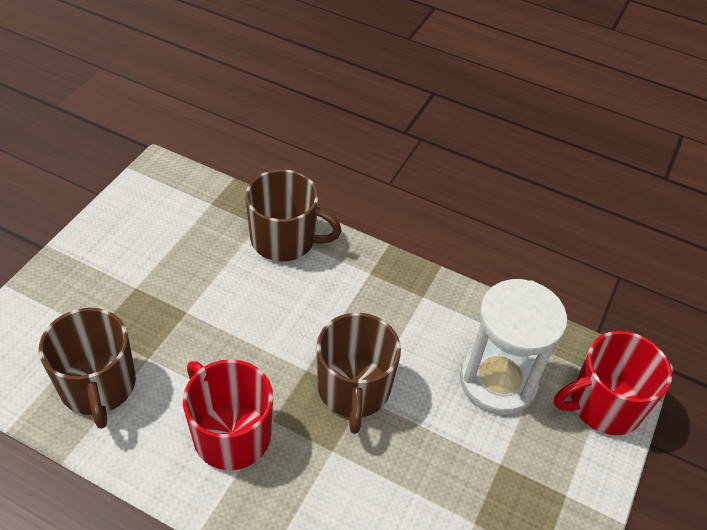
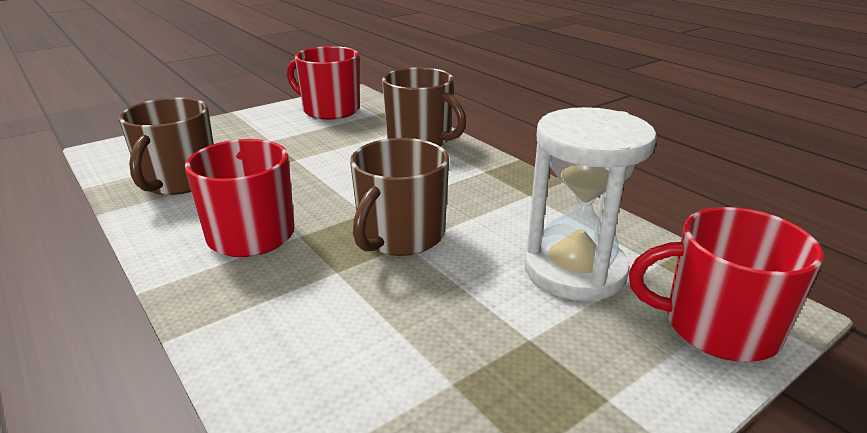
camera: 30 degrees right, 20 degrees down
(157, 211) = (330, 110): none -> red mug

